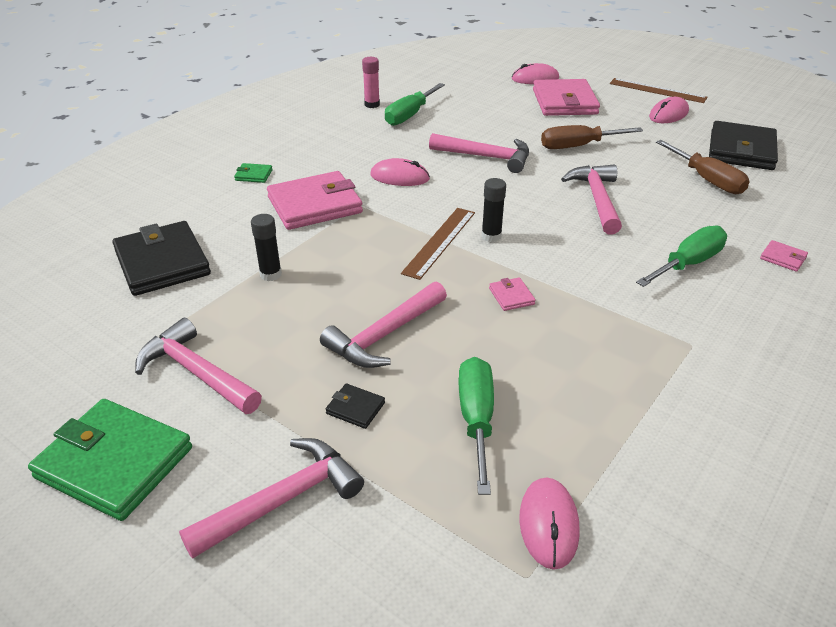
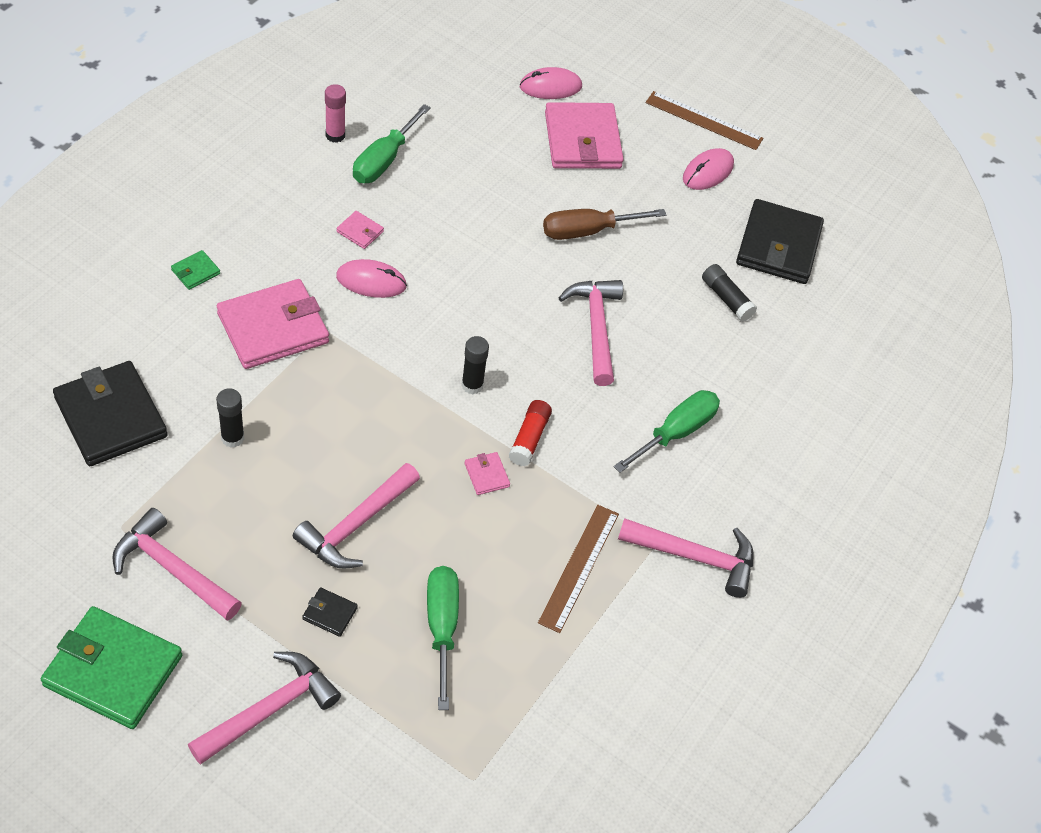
camera: 10 degrees left, 15 degrees up
(253, 175) = (195, 272): green wallet -> green wallet turned 45 degrees counterclockwise
(439, 242) = (415, 392): brown ruler -> brown ruler (579, 567)
(486, 157) = (475, 248): pink hammer -> pink hammer (694, 557)
(548, 524) = (496, 733): pink mouse -> none
(549, 270) = (529, 439): none -> red glue stick
(707, 180) = (726, 299): brown screwdriver -> black glue stick
(783, 258) = (775, 426): pink wallet -> pink wallet (360, 231)

